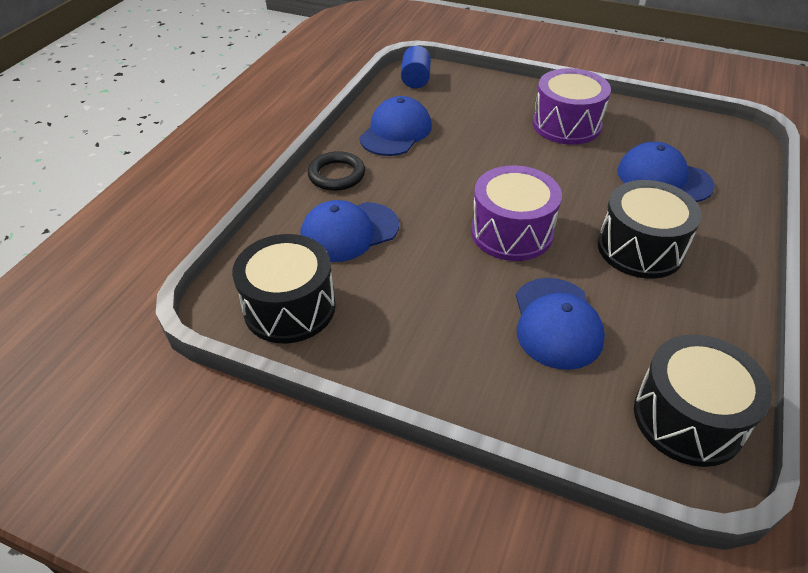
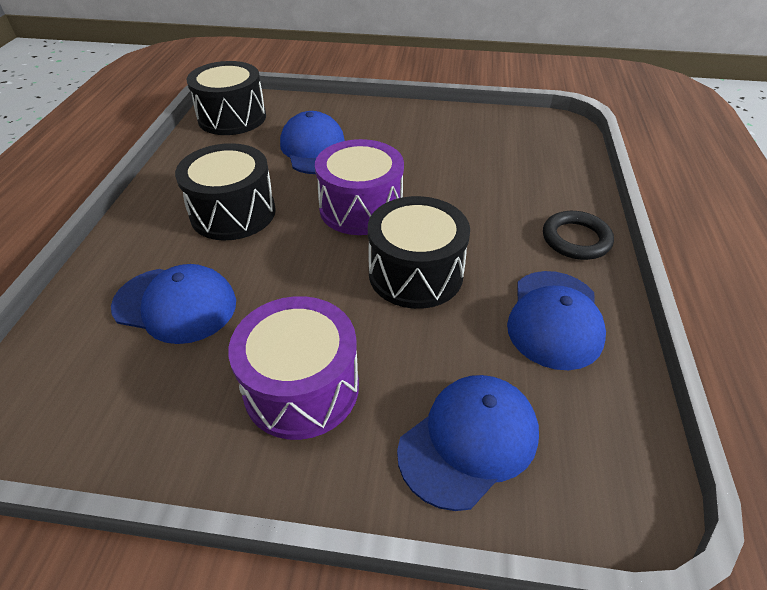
camera: 165 degrees right, 0 degrees up
(289, 307) = (515, 130): black drum -> black drum (415, 273)
(349, 232) = (514, 185): blue cap -> blue cap (469, 441)
(415, 80) = (609, 467): blue cylinder -> none

